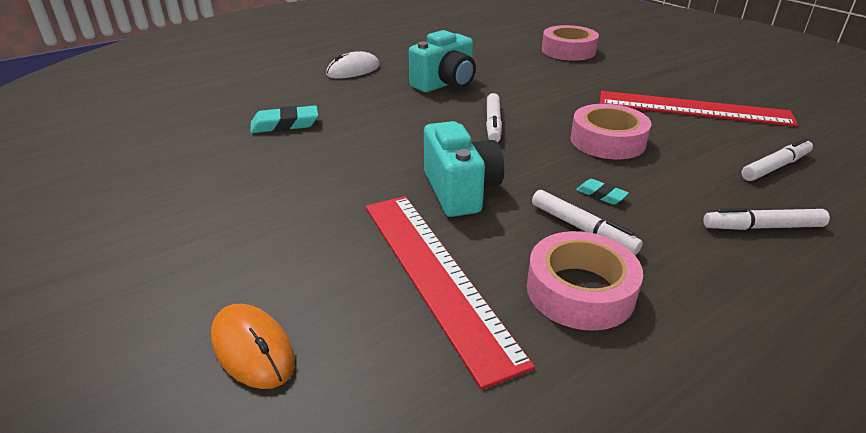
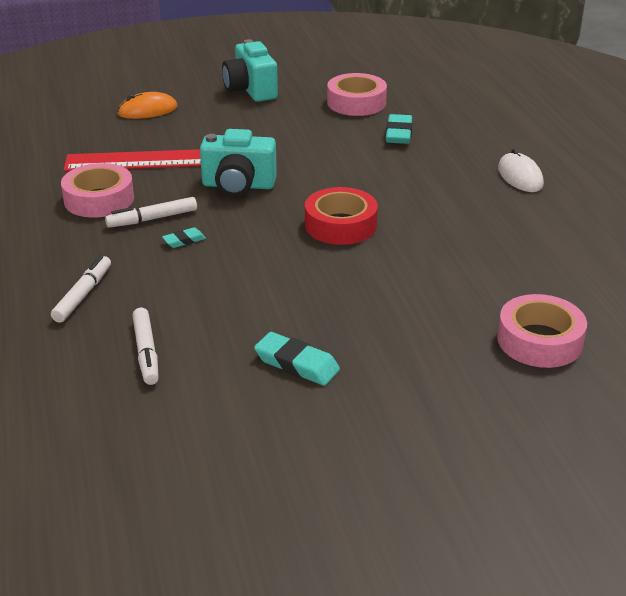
camera: 110 degrees right, 0 degrees up
(445, 84) = (455, 220): turquoise camera -> turquoise camera (251, 90)
(493, 124) = (340, 225): white marker -> red tape
(607, 141) = (264, 275): pink tape -> pink tape (356, 103)
(693, 108) = (296, 364): red ruler -> turquoise eraser

